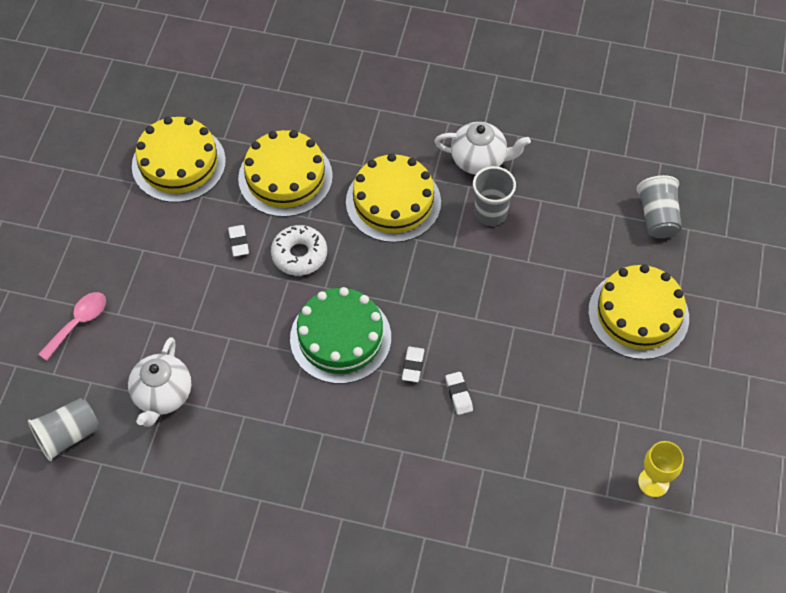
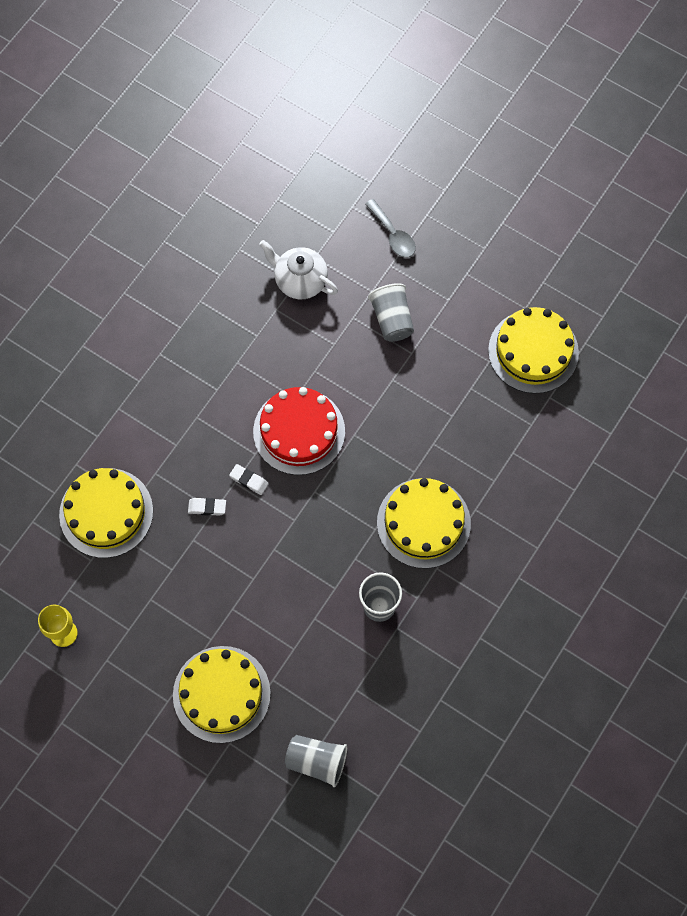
camera: 110 degrees right, 10 degrees up
(68, 435) = (292, 206): grey cup -> grey cup (392, 319)
(78, 323) = (393, 235): pink spoon -> grey spoon
(238, 242) = (427, 378): white eraser -> none
(285, 177) = (485, 437): yellow cake -> yellow cake (106, 512)
(299, 255) = (395, 424): white donut -> none
(340, 338) = (299, 431): green cake -> red cake
(479, 160) = (443, 619): white teapot -> none

